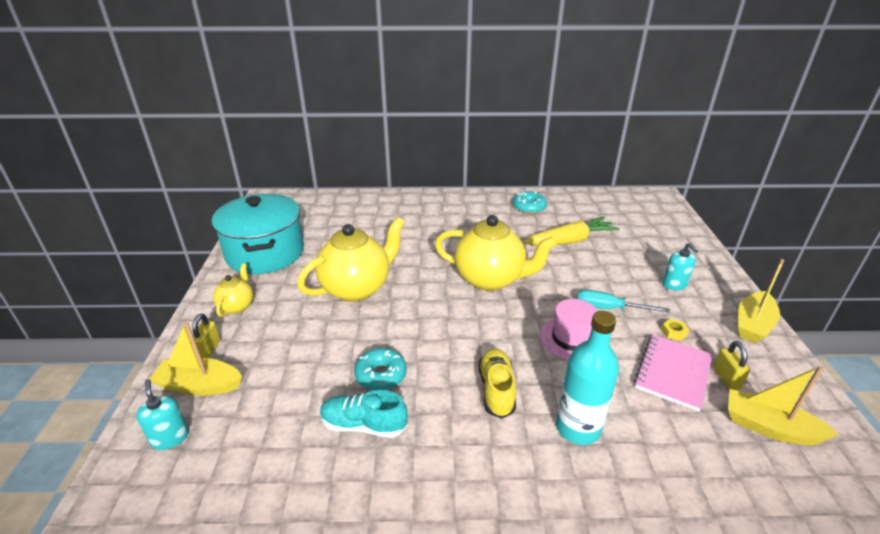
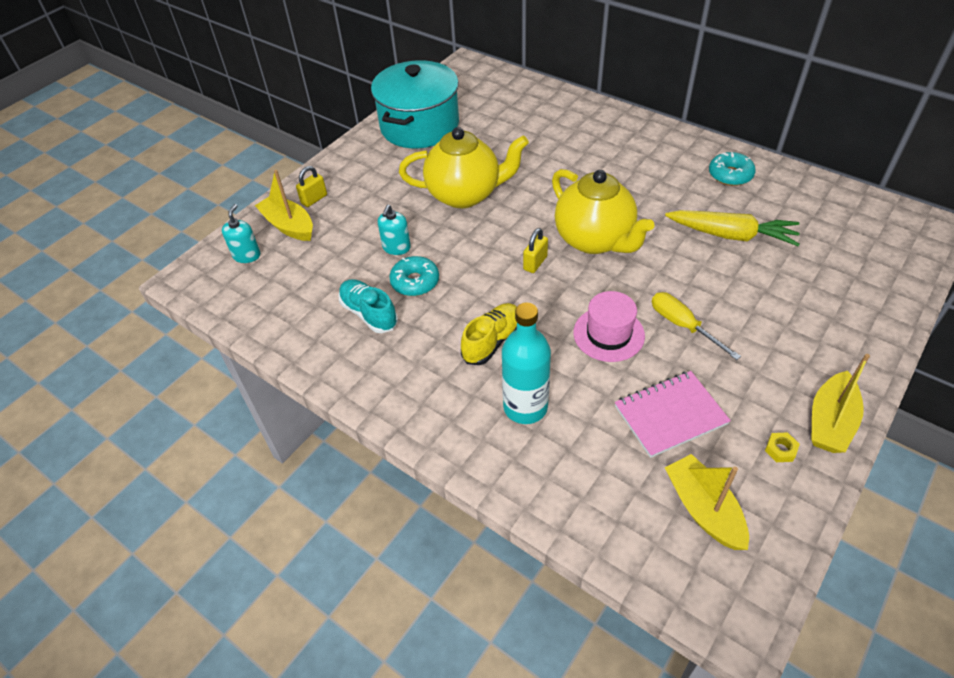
camera: 40 degrees right, 15 degrees up
(237, 306) = (360, 170): yellow teapot -> none
(609, 308) = (682, 325): turquoise screwdriver -> yellow screwdriver
(674, 284) = (793, 337): turquoise soap dispenser -> turquoise soap dispenser (396, 247)
(674, 332) = (723, 382): yellow nut -> yellow nut (780, 450)
(726, 378) = (720, 449): yellow padlock -> yellow padlock (535, 263)
(753, 324) = (830, 422): yellow boat -> yellow boat turned 45 degrees counterclockwise

